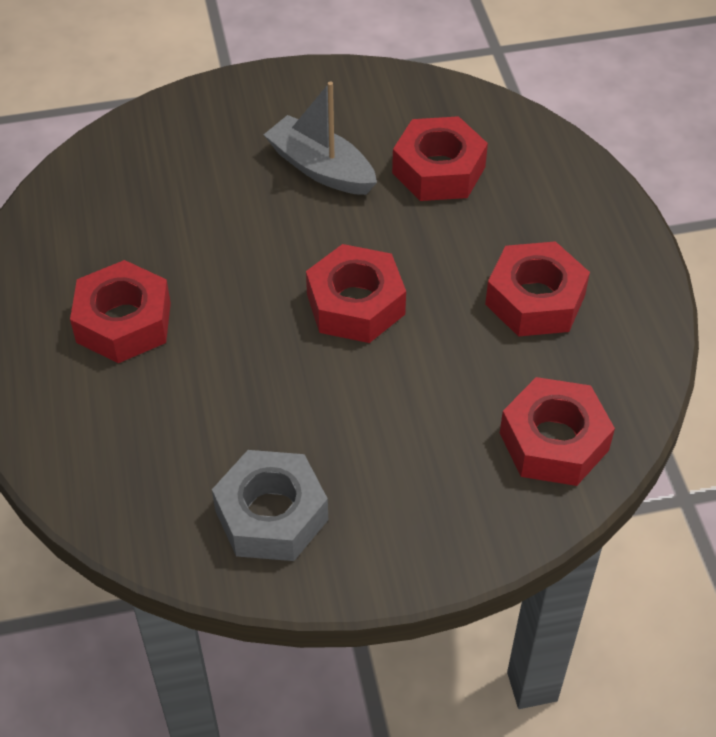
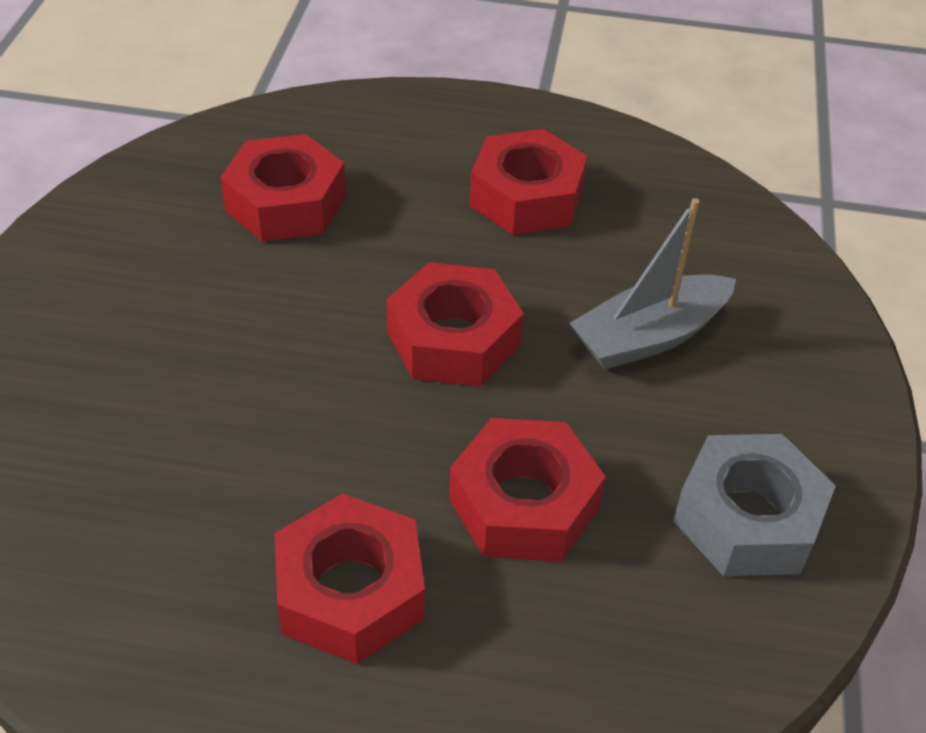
camera: 70 degrees left, 5 degrees down
(321, 168) = (206, 300): grey boat -> grey boat (649, 336)
(553, 441) = (723, 249): red nut -> red nut (524, 504)

